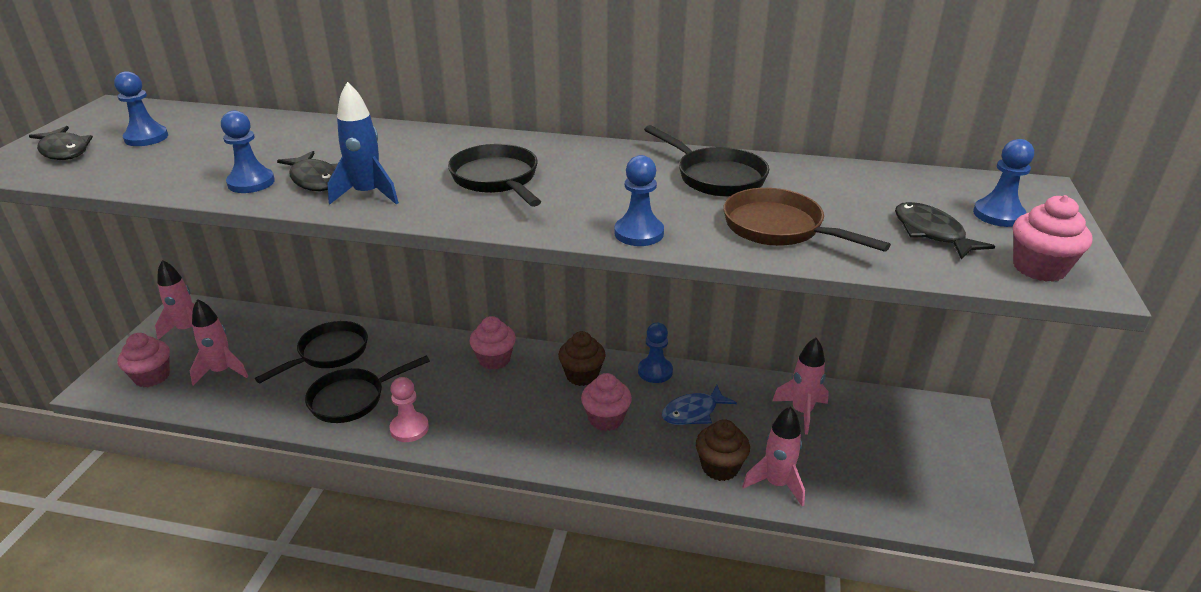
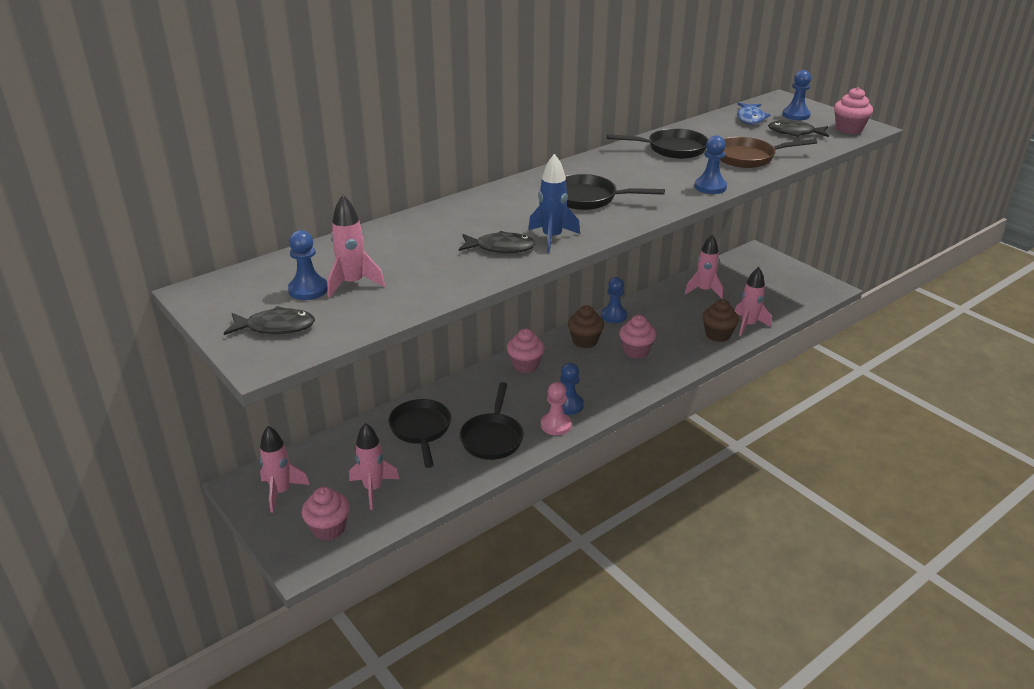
camera: 50 degrees left, 0 degrees up
(173, 149) = (353, 283): none -> pink rocket
(251, 183) = (471, 269): blue pawn -> blue pawn (568, 405)
(693, 412) = (665, 321): blue fish -> blue fish (750, 118)

